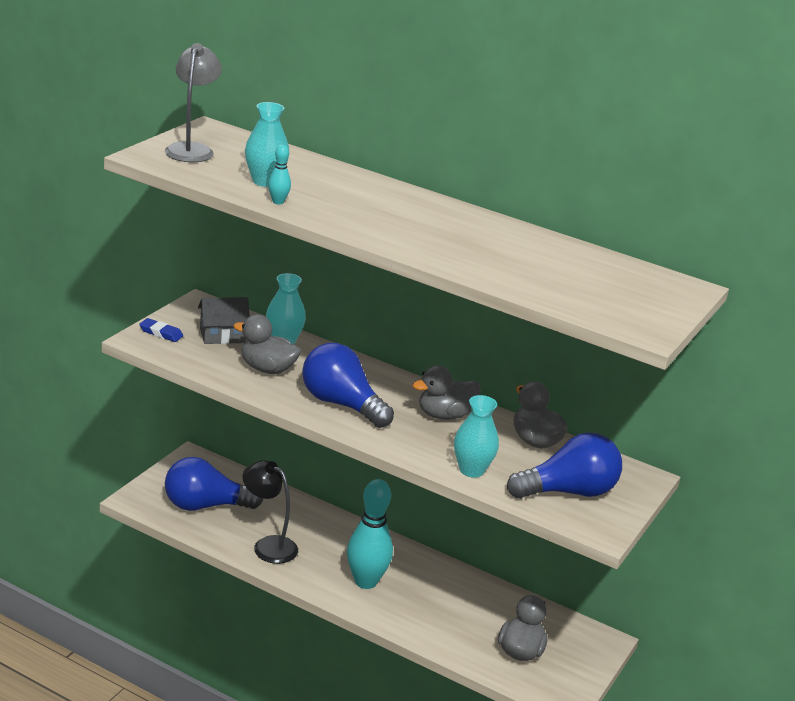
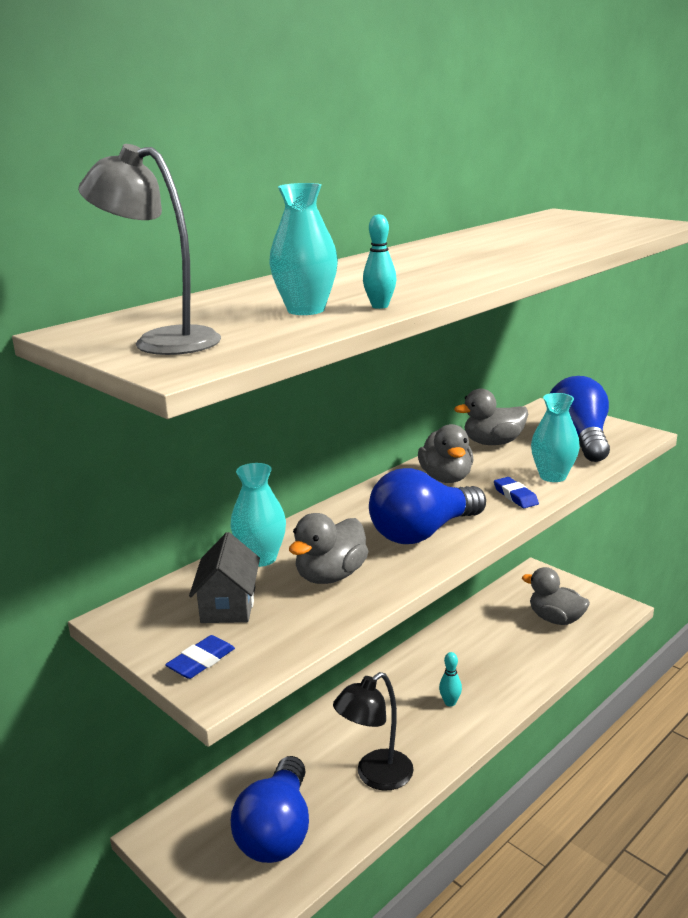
camera: 70 degrees left, 5 degrees down
(365, 581) = (450, 702): turquoise bowling pin -> turquoise bowling pin, size x0.44
(422, 448) = (515, 496): none -> blue eraser

